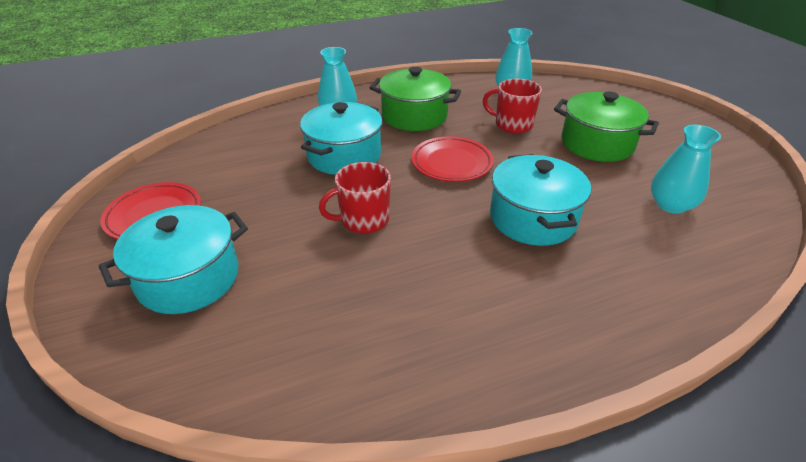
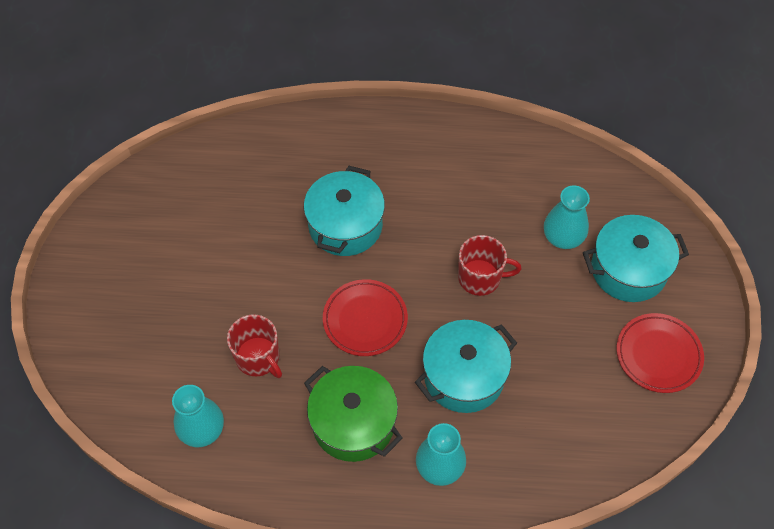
camera: 155 degrees left, 20 degrees up
(597, 144) = (204, 290): green pot -> none
(671, 205) = (226, 195): turquoise vase -> turquoise vase (563, 237)

